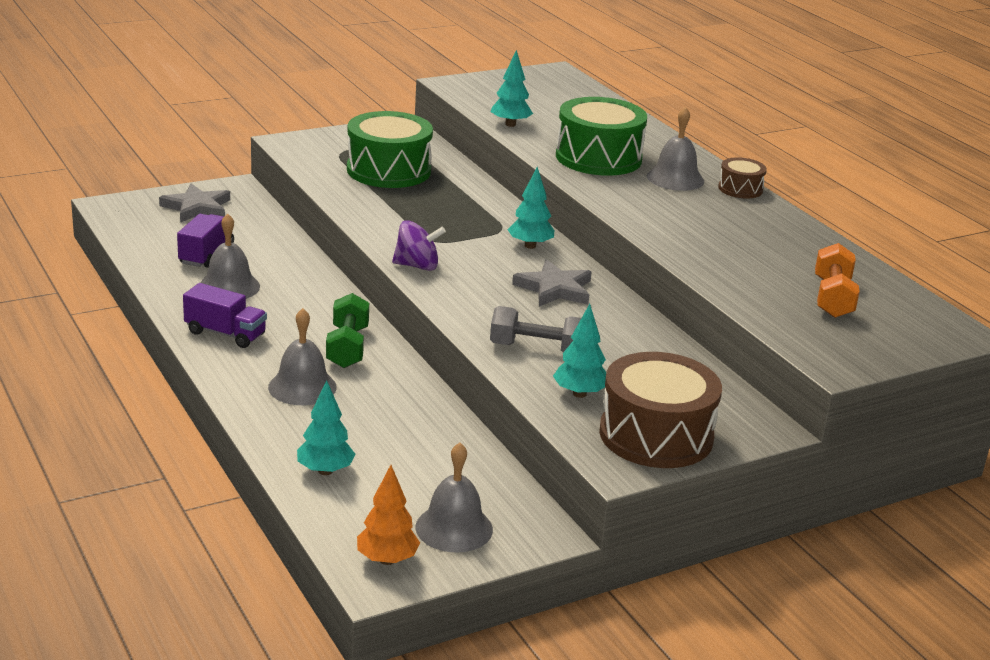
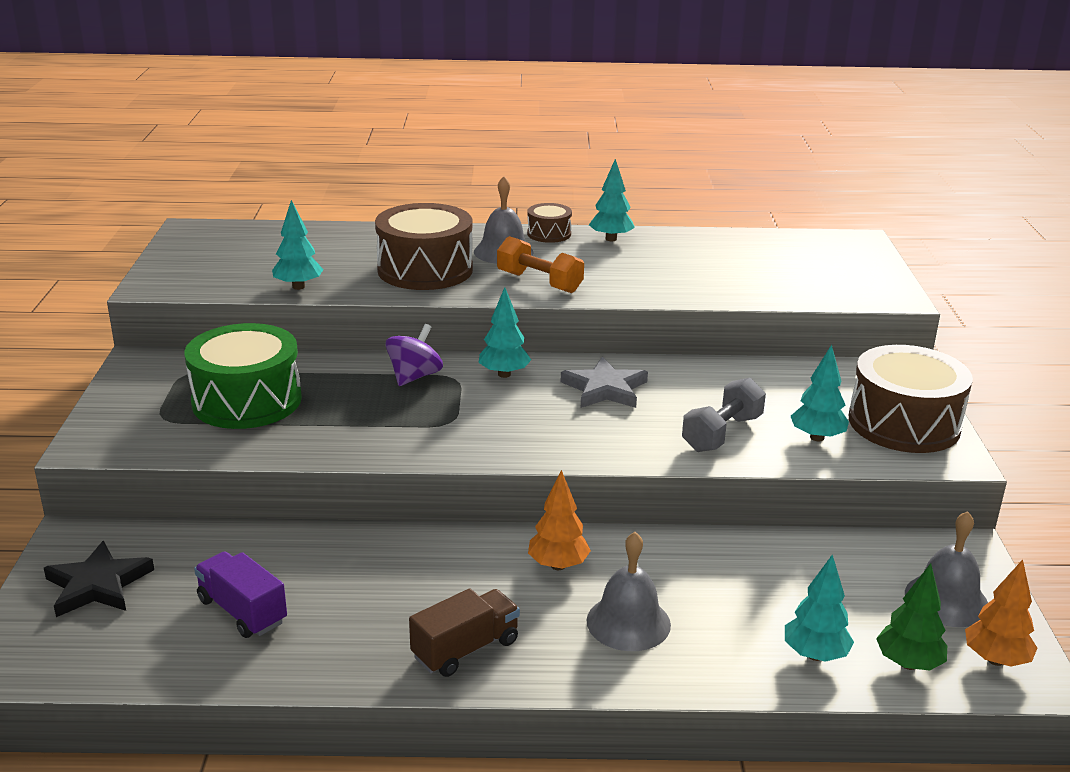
camera: 60 degrees left, 0 degrees up
(197, 207) = (98, 585): grey star -> black star
(225, 333) = (465, 649): purple truck -> brown truck
(229, 286) = (345, 614): grey bell -> none
(347, 347) = (558, 565): green dumbbell -> orange tree
(347, 516) = (908, 664): none -> green tree
(417, 266) = (500, 449): purple spinning top -> purple spinning top (414, 376)
(598, 158) = (425, 270): green drum -> brown drum
(769, 215) = (611, 239): none -> turquoise tree
(832, 298) = (779, 263): orange dumbbell -> orange dumbbell (539, 282)

